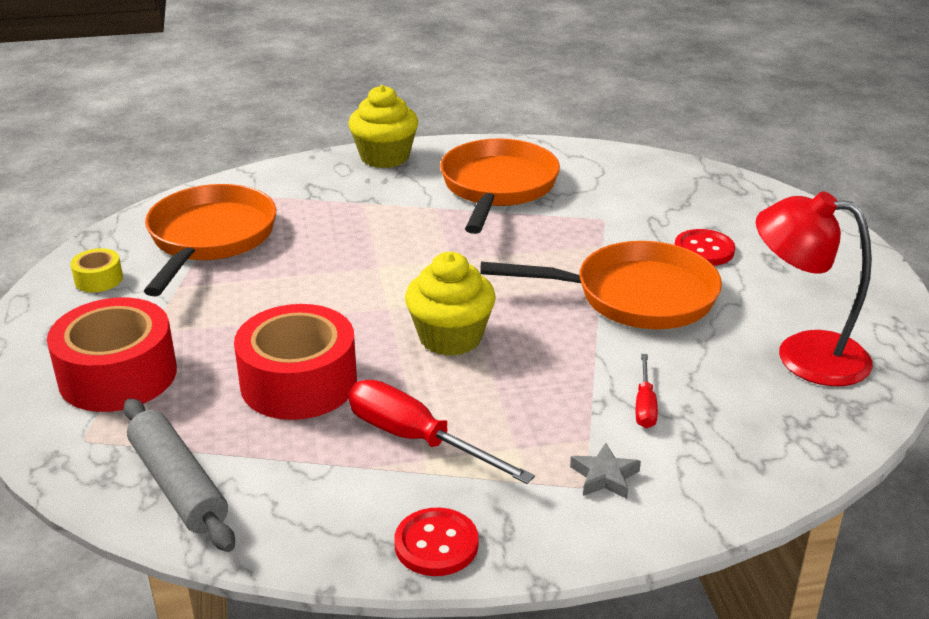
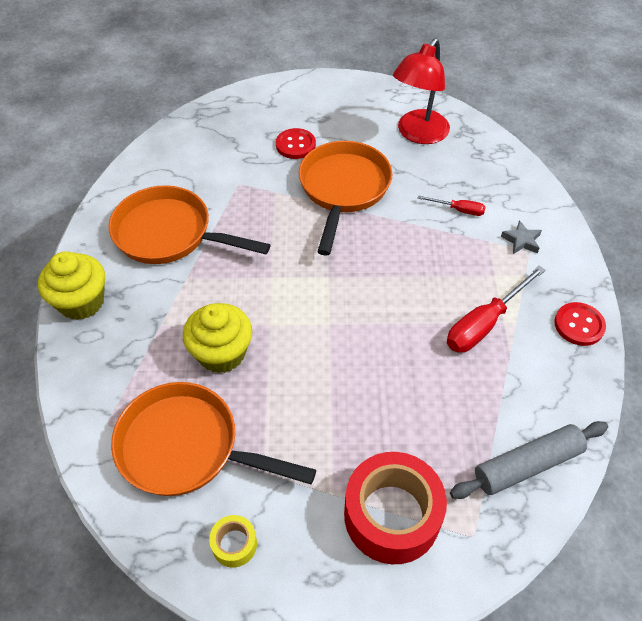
camera: 80 degrees left, 20 degrees up
(299, 382) = (416, 386): red tape -> none
(450, 337) = (374, 292): yellow cupcake -> yellow cupcake (221, 353)

